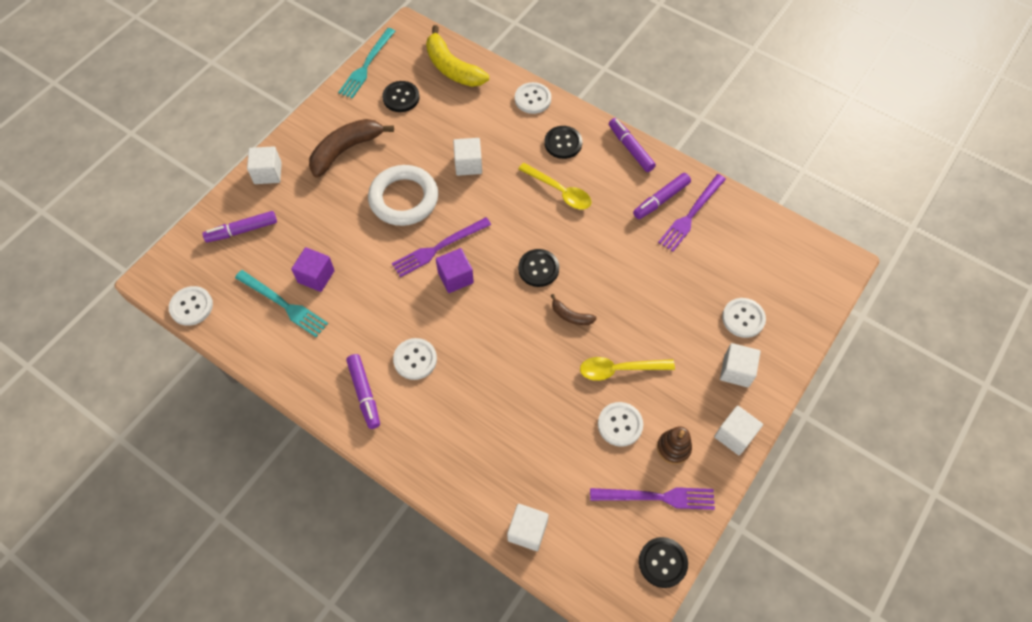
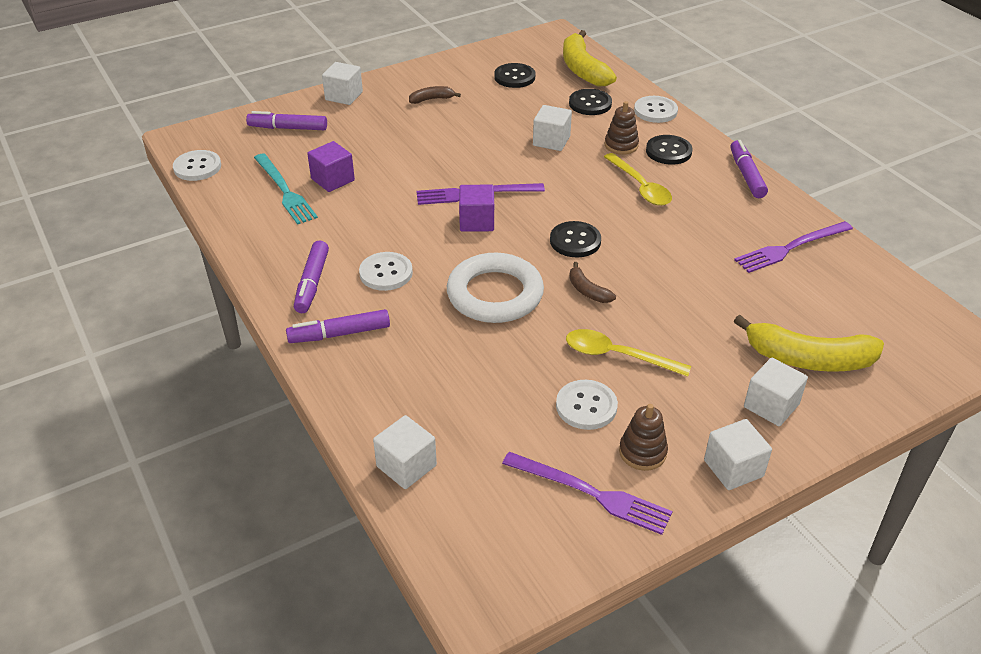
camera: 25 degrees right, 20 degrees down
(346, 150) = (432, 99): brown banana -> brown banana, size x0.49
(367, 65) = (496, 48): turquoise fork -> none
(404, 199) = (465, 148): white ring -> white ring (495, 294)
(524, 149) = (621, 145): none -> brown stacking toy
(661, 200) = (759, 225): purple marker -> purple marker (339, 334)
(662, 562) = (558, 564): black button -> black button (590, 104)
(743, 318) = (808, 359): white button -> yellow banana

